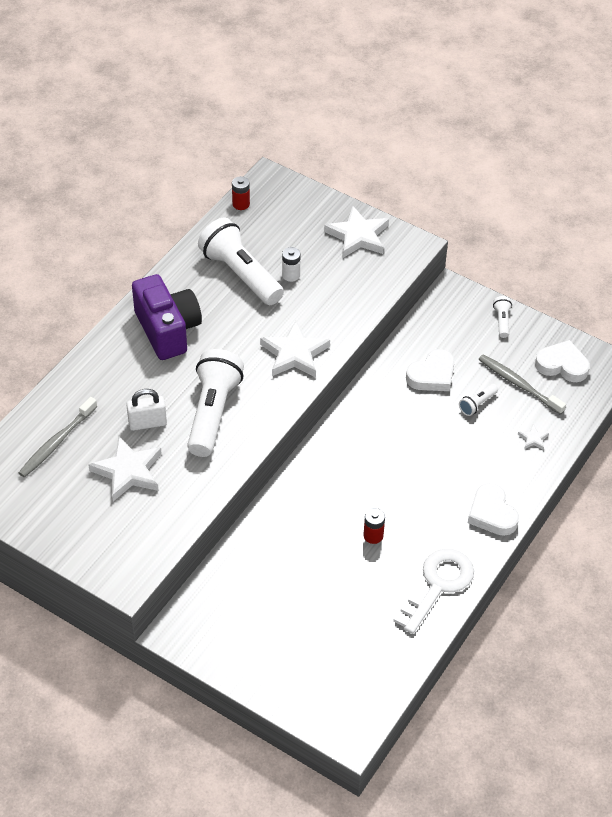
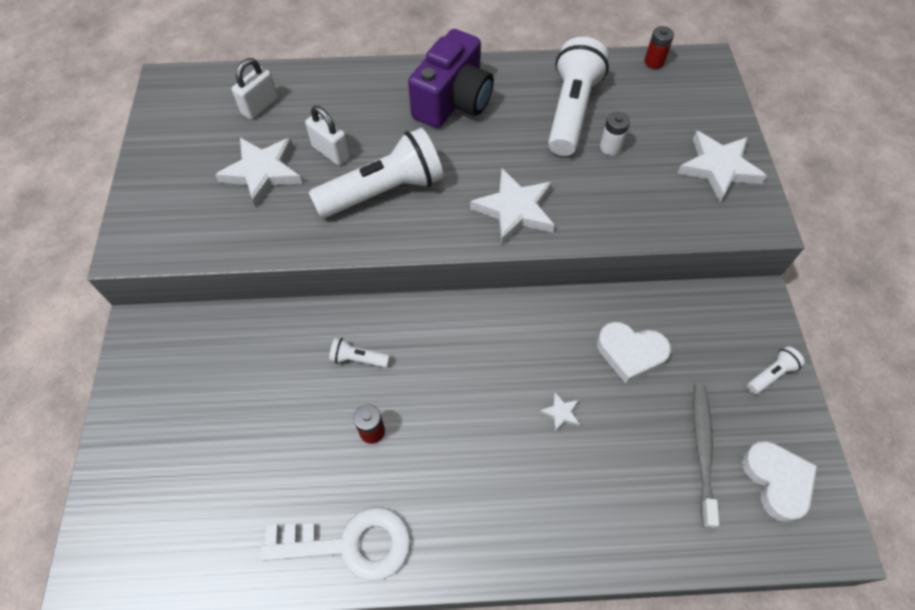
camera: 55 degrees right, 10 degrees up
(57, 442) = (260, 106): grey toothbrush -> white padlock
(477, 404) = (634, 423): white flashlight -> white flashlight (358, 359)
(492, 514) = (494, 540): white heart -> none
(533, 439) = (640, 518): white star -> white star (561, 413)

